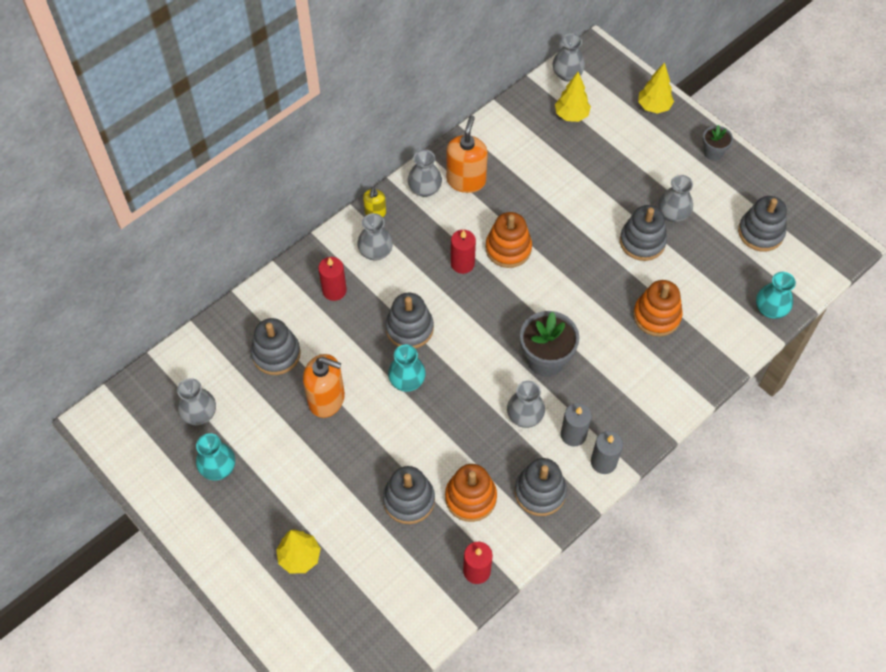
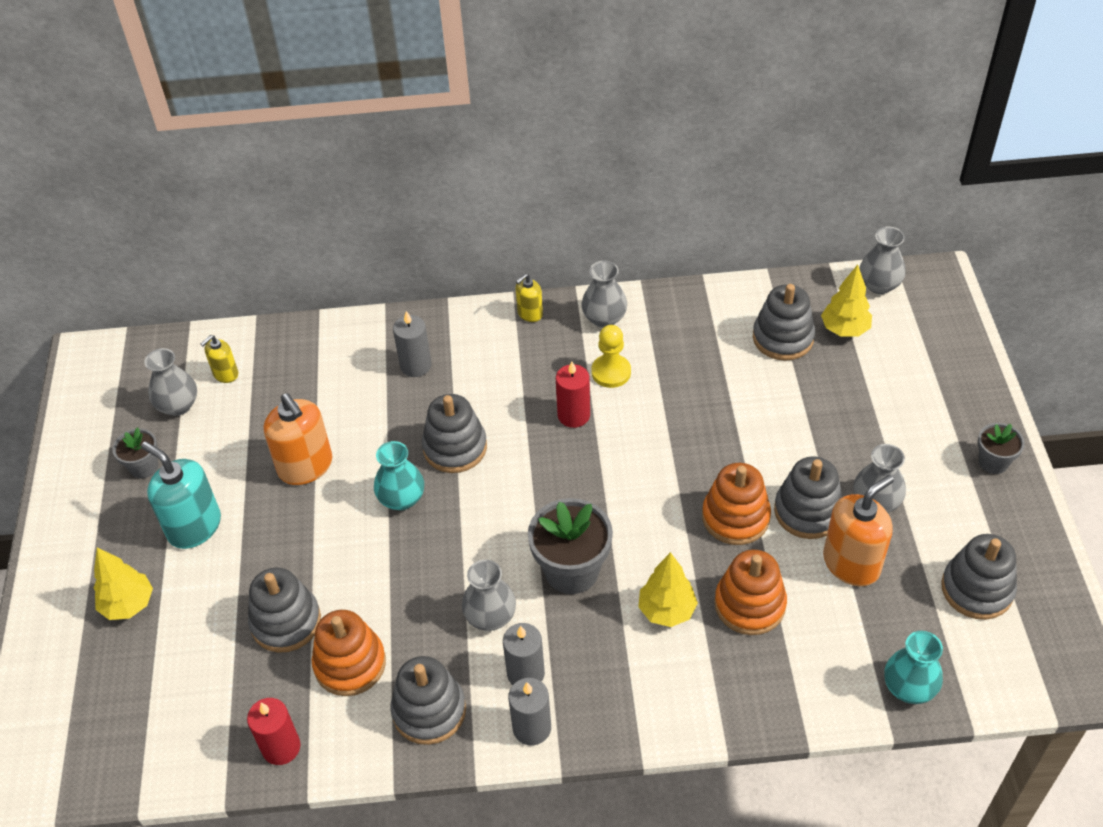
camera: 40 degrees right, 10 degrees down
(211, 373) = (225, 374): none -> yellow soap dispenser
(218, 468) = (144, 467): turquoise vase -> grey flower pot
(276, 354) = (301, 393): grey stacking toy -> grey stacking toy (783, 338)
(292, 483) = (194, 527): none -> turquoise soap dispenser
(334, 290) = (415, 365): red candle -> grey candle
(375, 252) = (493, 352): grey vase -> none
(460, 222) = (611, 372): none -> yellow pawn
(466, 180) = (658, 333): orange soap dispenser -> orange soap dispenser (851, 563)
(508, 248) = (639, 428): orange stacking toy -> orange stacking toy (735, 517)
(653, 107) = (958, 372): yellow tree -> yellow tree (666, 611)

